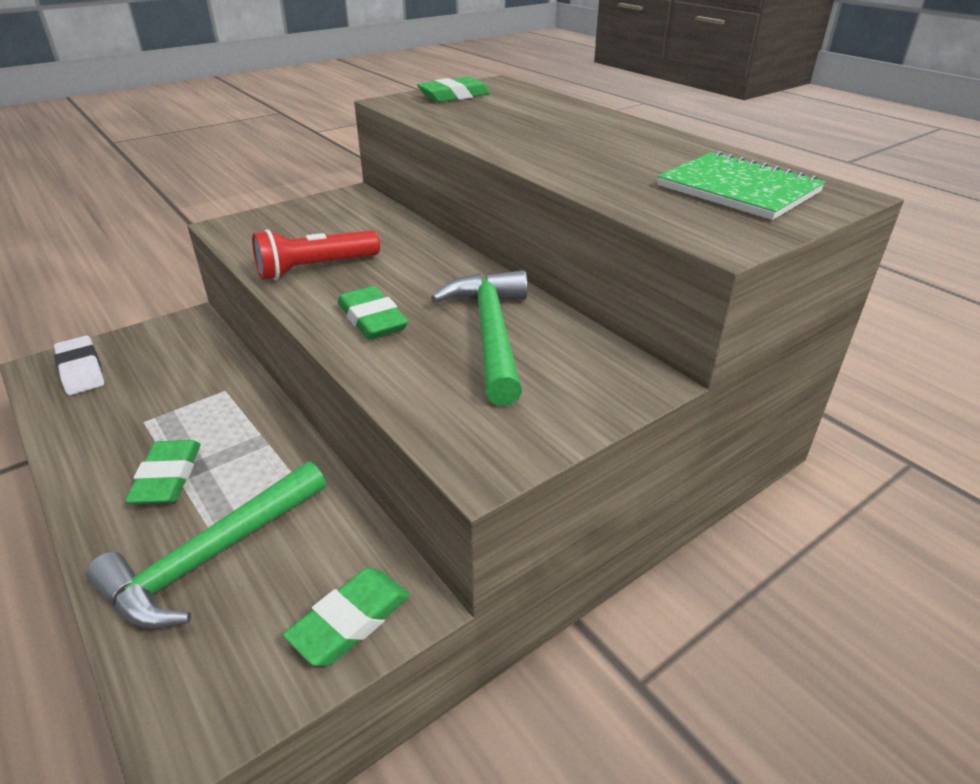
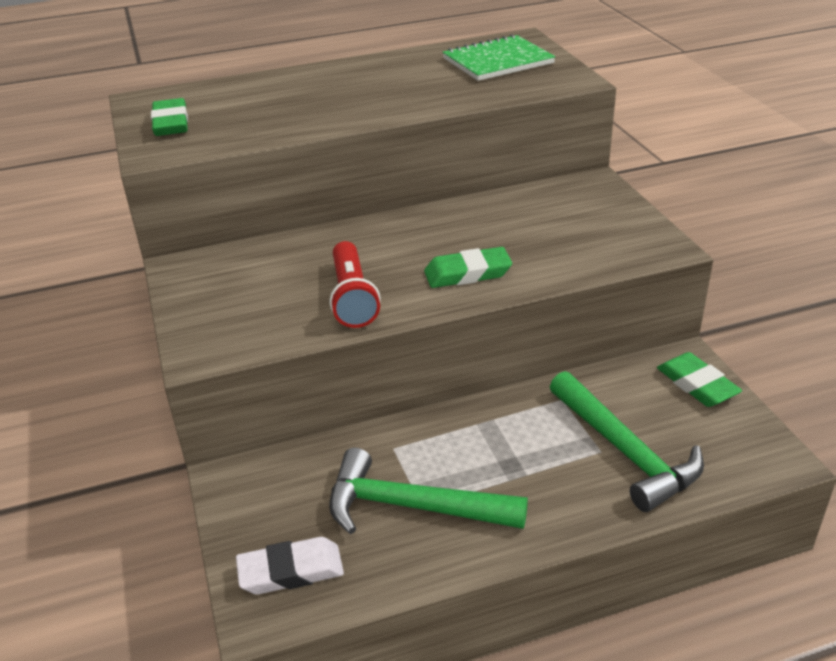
camera: 70 degrees left, 0 degrees up
(167, 477) = (519, 482): green eraser -> none
(490, 333) = (513, 225): green hammer -> green hammer (411, 506)

